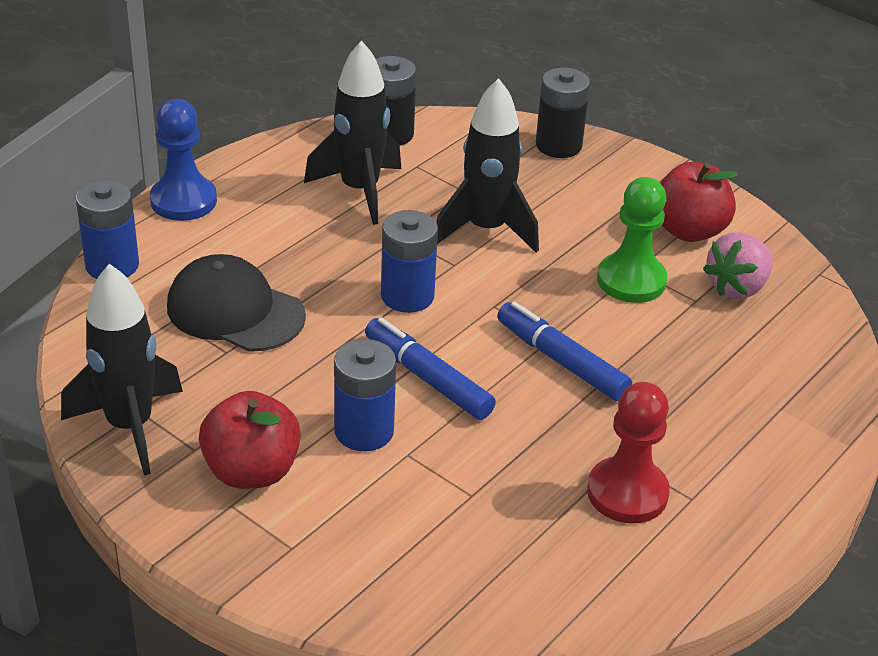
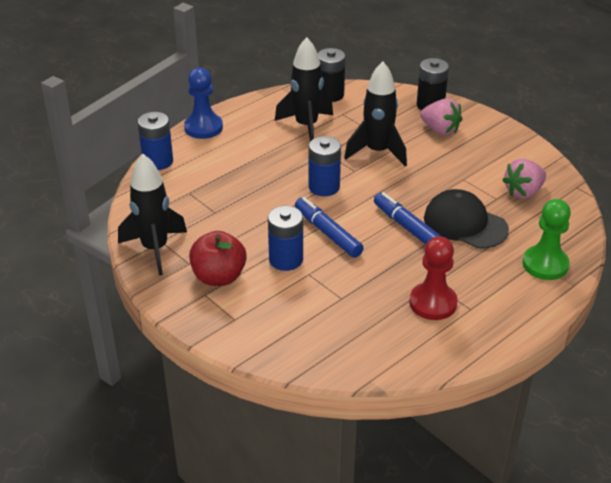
camera: 10 degrees right, 0 degrees up
(235, 311) = (223, 190): black cap -> black cap (465, 223)
(582, 187) = (440, 130): none -> pink strawberry
(631, 280) = (459, 185): green pawn -> green pawn (545, 264)
(688, 230) = (500, 158): red apple -> none

